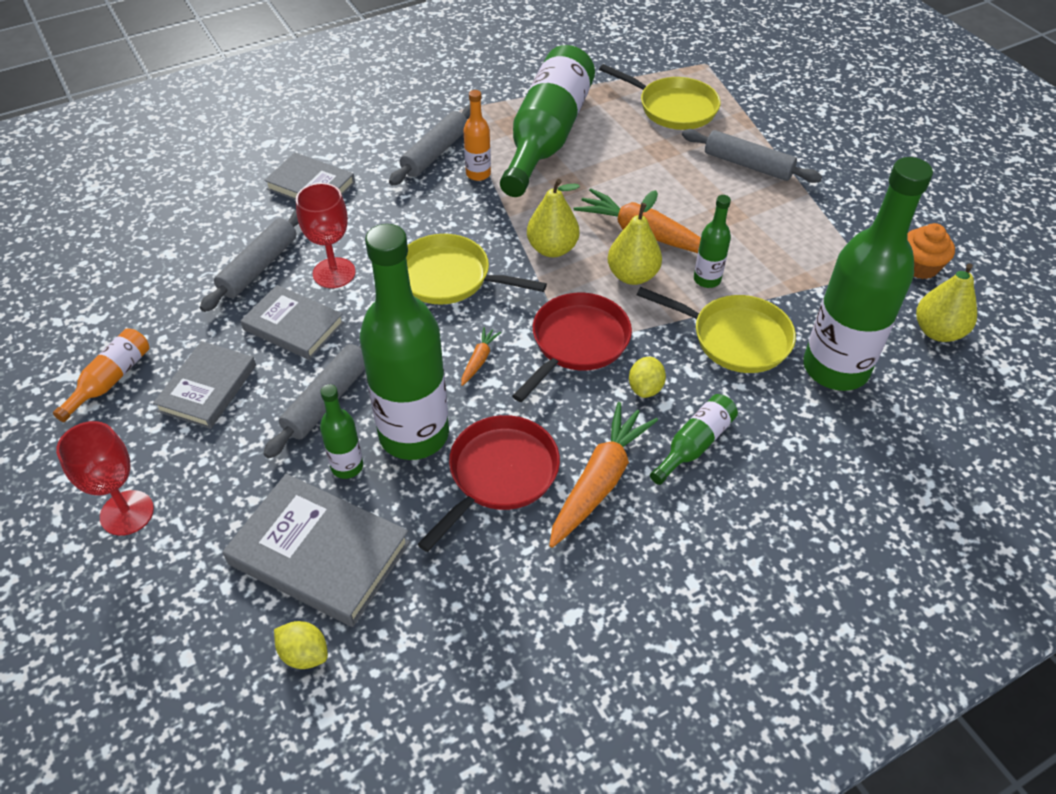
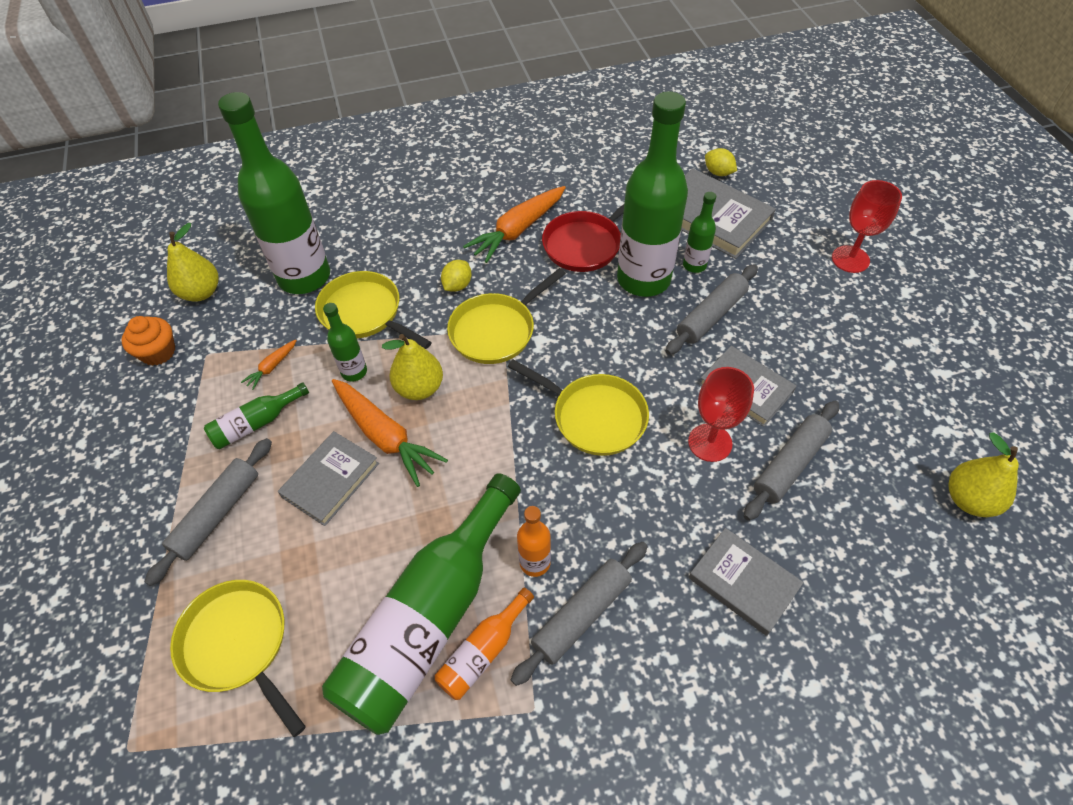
camera: 165 degrees left, 5 degrees up
(111, 380) = (901, 362): orange bottle -> orange bottle (483, 651)
(208, 388) = (813, 341): grey book -> grey book (330, 480)
(479, 360) = (582, 329): orange carrot -> orange carrot (272, 367)
(552, 249) = (484, 433): yellow pear -> yellow pear (969, 499)
(577, 343) = (496, 330): red pan -> yellow pan
(695, 444) = (441, 242): green bottle -> green bottle (256, 423)
(748, 165) = (217, 514): grey rolling pin -> grey rolling pin turned 75 degrees clockwise

